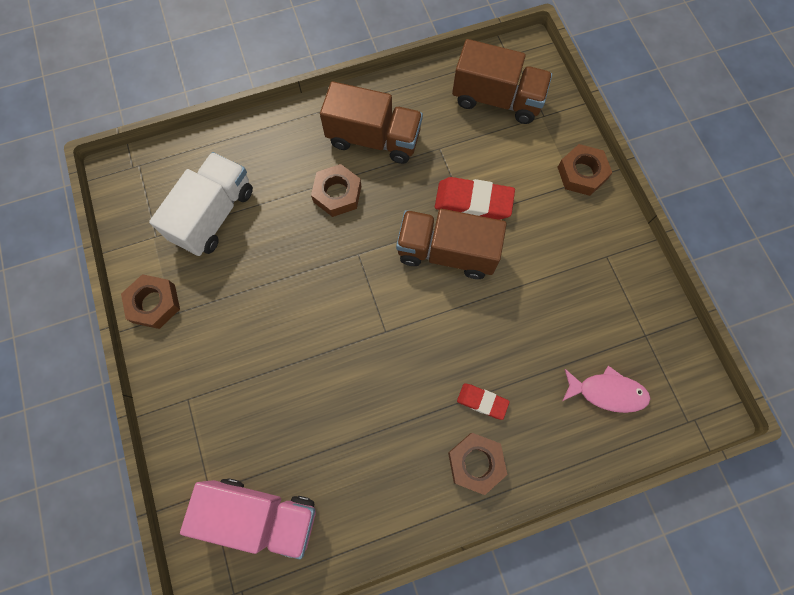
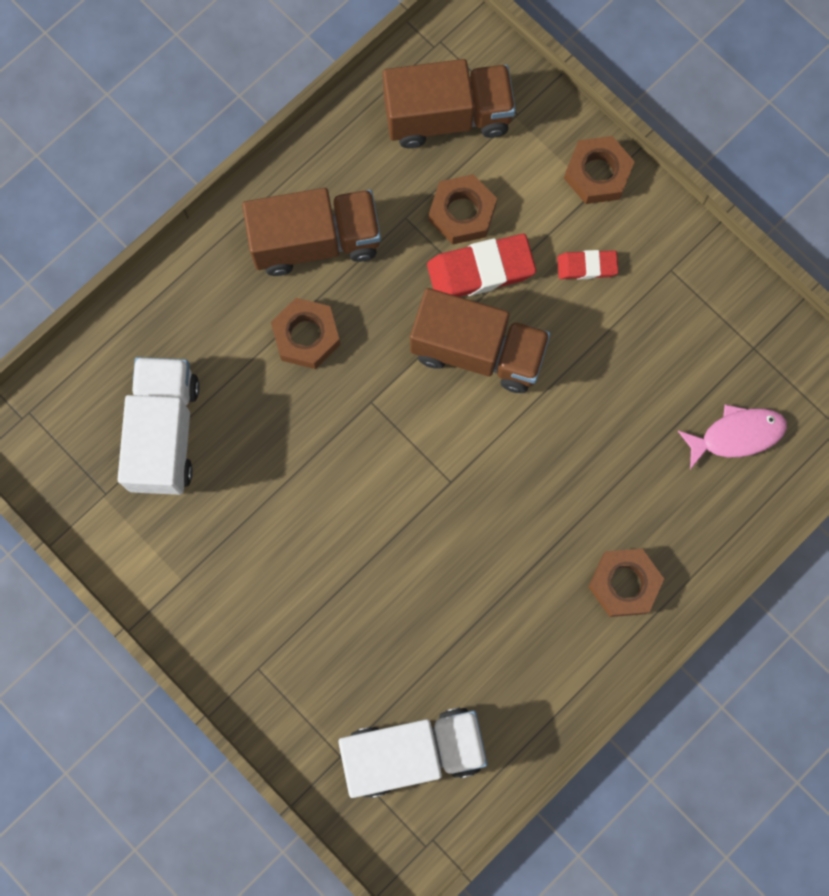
camera: 25 degrees left, 5 degrees up
(154, 303) = (153, 577): brown nut -> brown nut (462, 213)
(261, 515) = (413, 752): pink truck -> white truck
(446, 252) = (478, 351): brown truck -> brown truck turned 150 degrees counterclockwise
(482, 401) = (600, 511): red eraser -> red eraser (587, 266)

